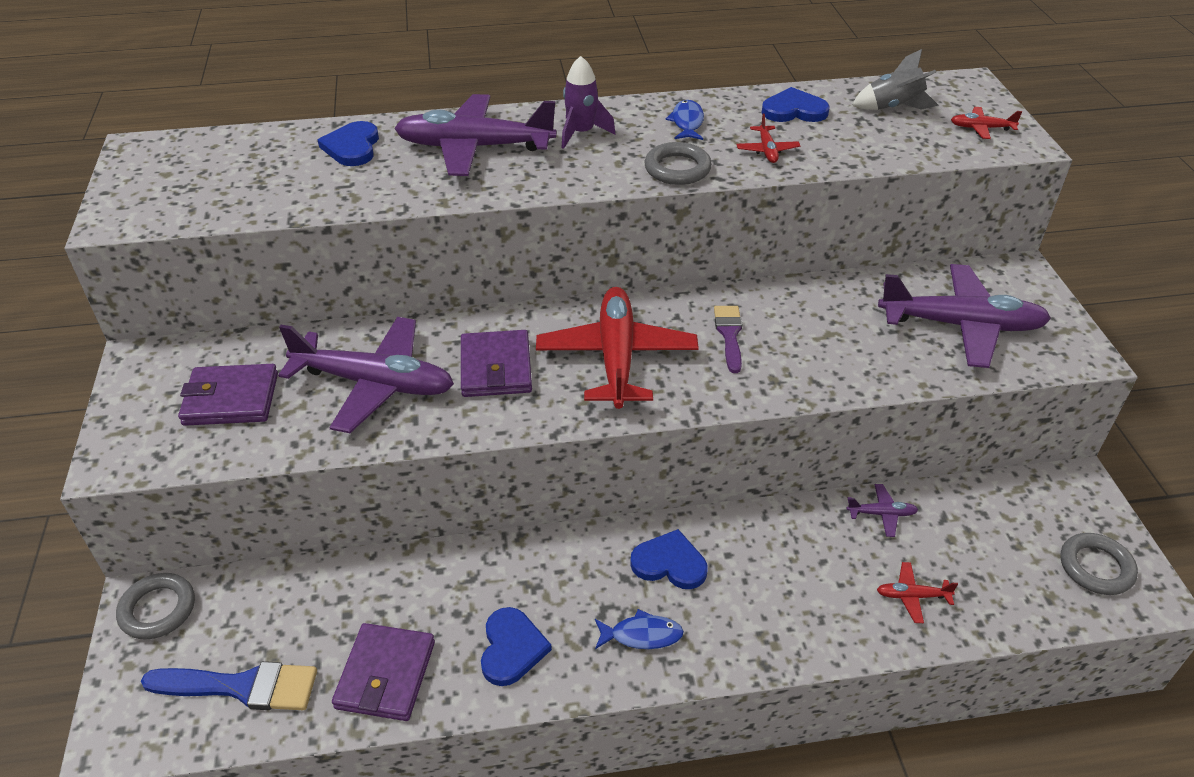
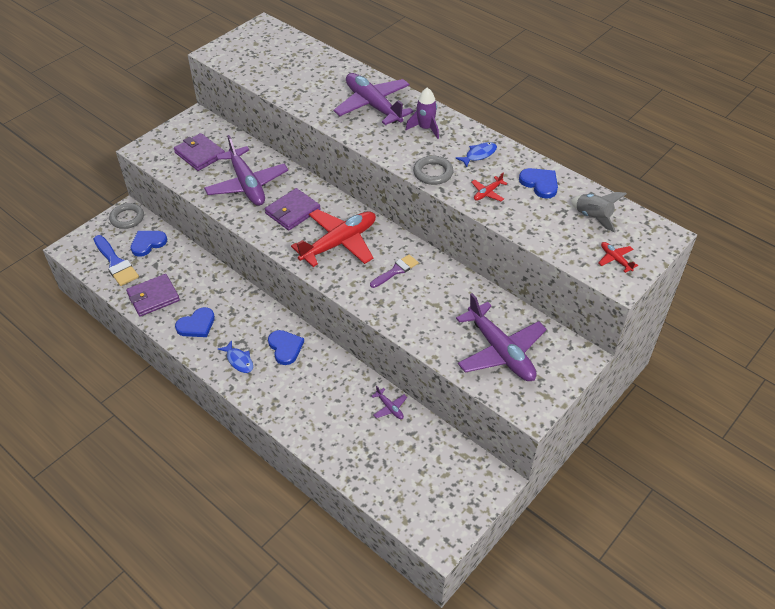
camera: 50 degrees right, 5 degrees up
(352, 147) = (331, 74): blue heart -> blue heart (148, 243)
(912, 596) = (347, 443): red plane -> none
(1096, 567) = (438, 510): grey ring -> none

